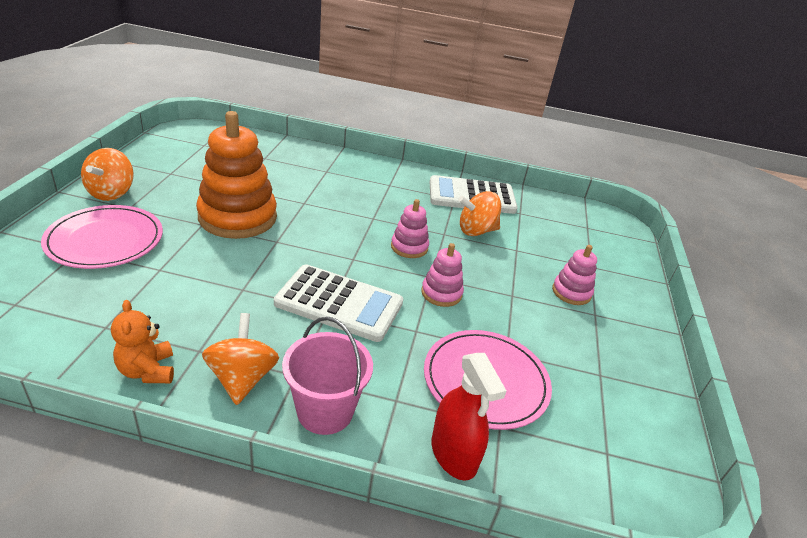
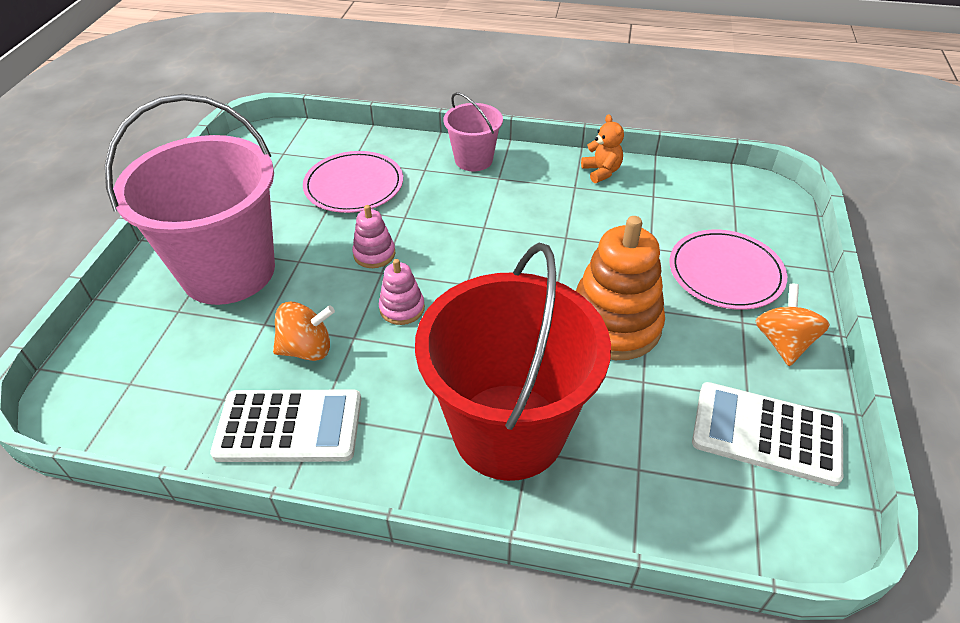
camera: 175 degrees left, 10 degrees up
(242, 378) = (535, 173): orange spinning top -> none
(336, 179) = (508, 430): none -> red bucket
(339, 303) = (475, 233): white calculator -> white calculator (766, 433)
(453, 454) = (389, 146): red spray bottle -> none
(571, 292) = (228, 271): pink stacking toy -> pink bucket

